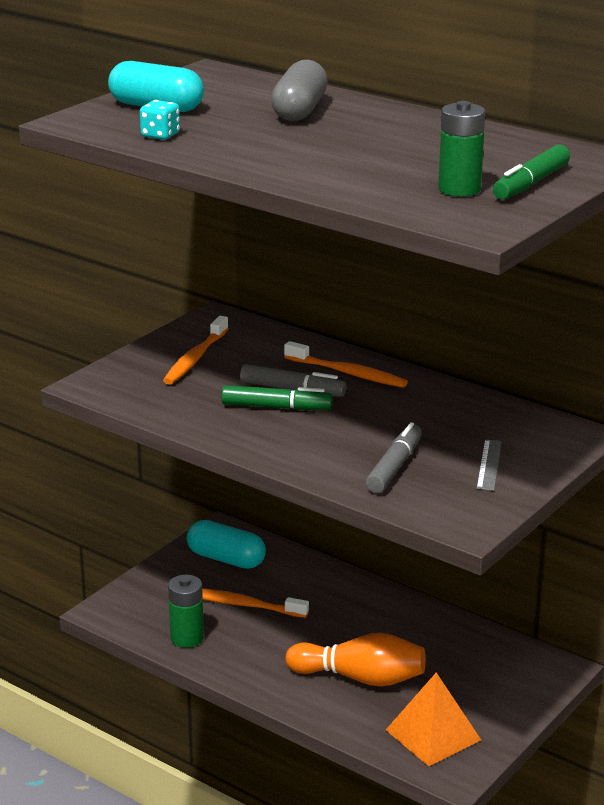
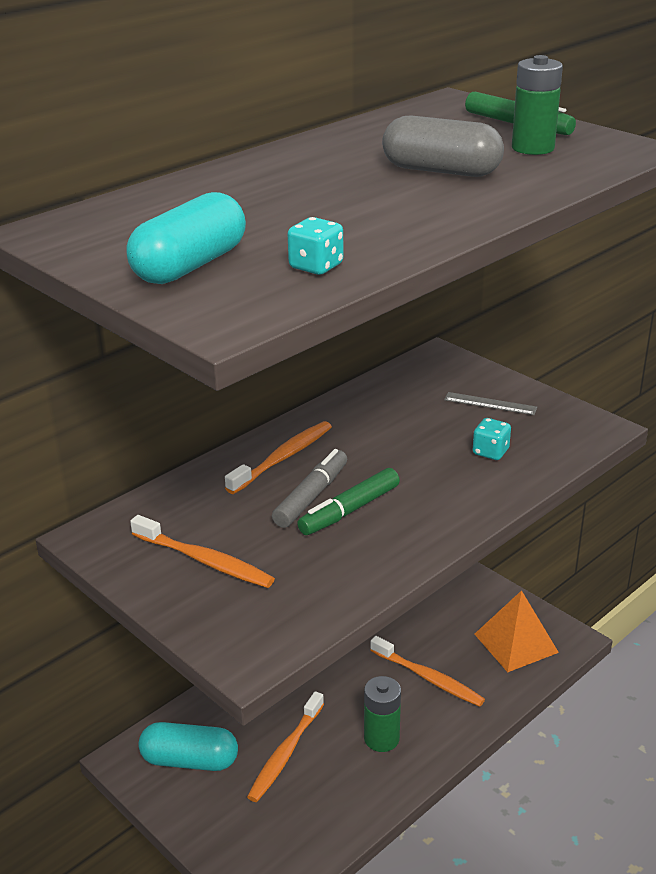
camera: 80 degrees left, 5 degrees up
(187, 638) = (337, 809): green battery -> green battery (381, 738)
(226, 559) = (190, 760): turquoise capsule -> turquoise capsule turned 60 degrees clockwise
(276, 407) = (350, 510): green marker -> green marker turned 150 degrees counterclockwise
(299, 111) = (252, 193): grey capsule -> grey capsule (441, 171)
(360, 678) = (428, 678): orange bowling pin -> orange toothbrush
(394, 467) = (490, 452): grey marker -> turquoise dice

